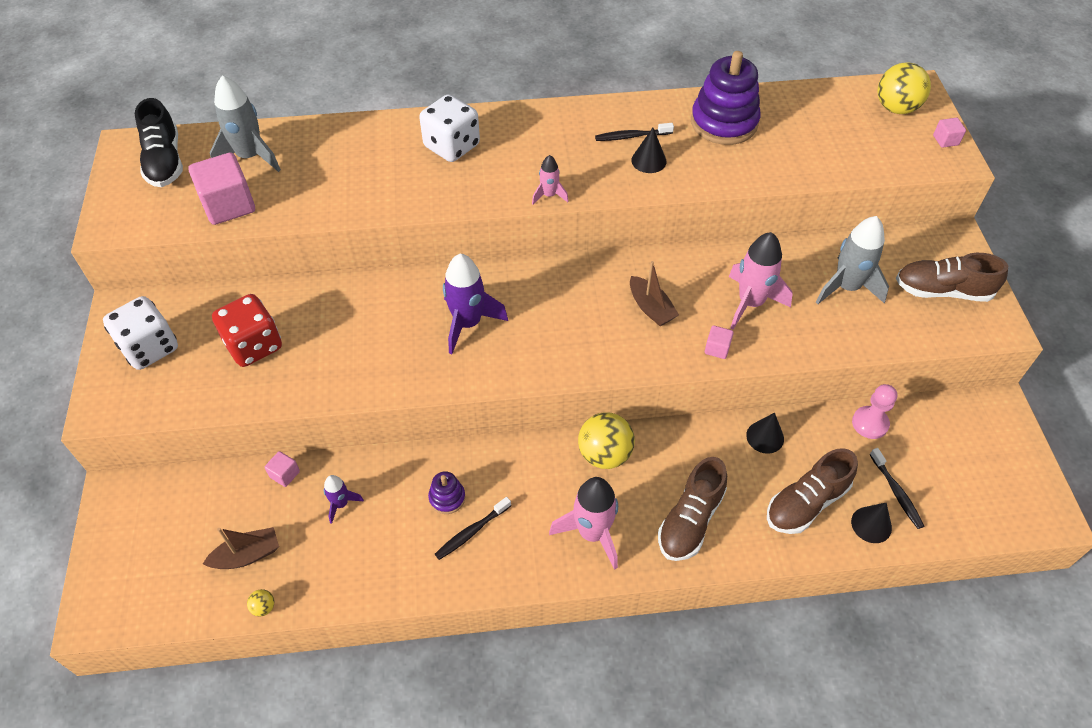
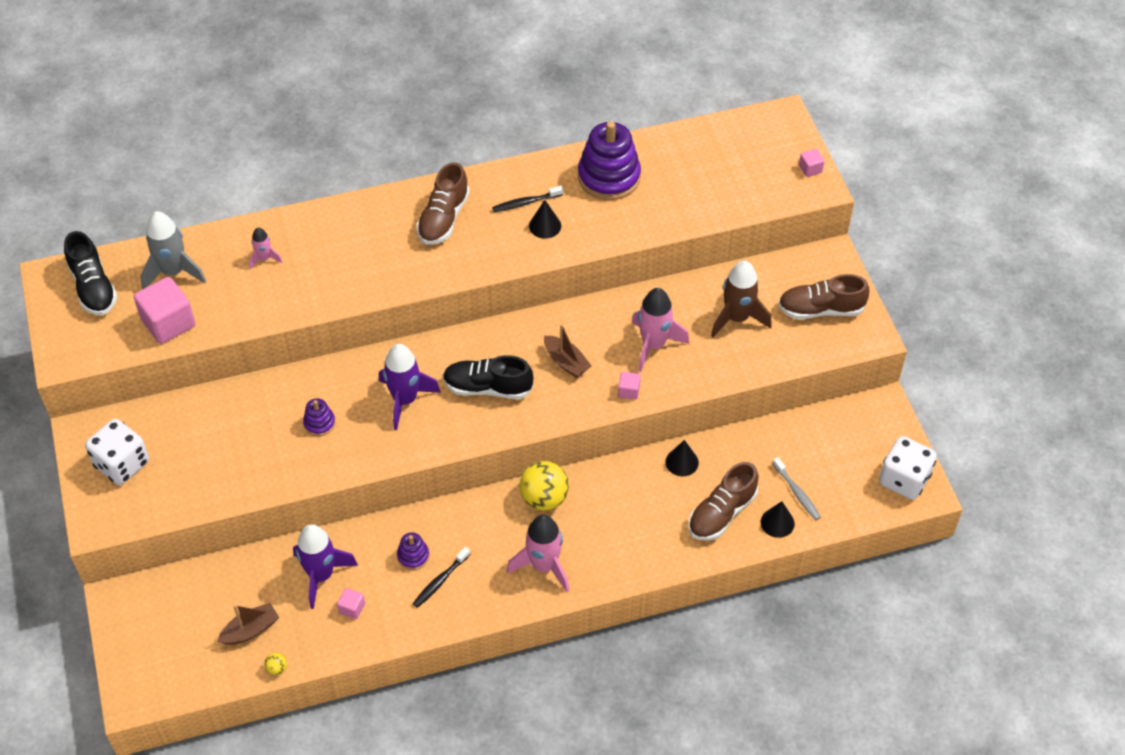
camera: 10 degrees left, 0 degrees up
(254, 345) = (216, 448): red dice -> none
(285, 474) = (264, 558): pink cube -> pink cube (352, 608)
(341, 504) = (321, 575): purple rocket -> purple rocket, size x1.90
(370, 335) = (319, 423): none -> purple stacking toy
(452, 146) = (361, 235): white dice -> white dice (904, 479)
(549, 195) = (460, 273): pink rocket -> pink rocket (264, 258)
(560, 323) = (487, 388): none -> black shoe
(690, 520) = (625, 542): brown shoe -> brown shoe (443, 218)
(846, 287) = (737, 318): grey rocket -> brown rocket
(870, 423) = (771, 436): pink pawn -> none
(896, 108) = (765, 141): yellow ball -> none
(896, 492) = (797, 492): black toothbrush -> grey toothbrush

